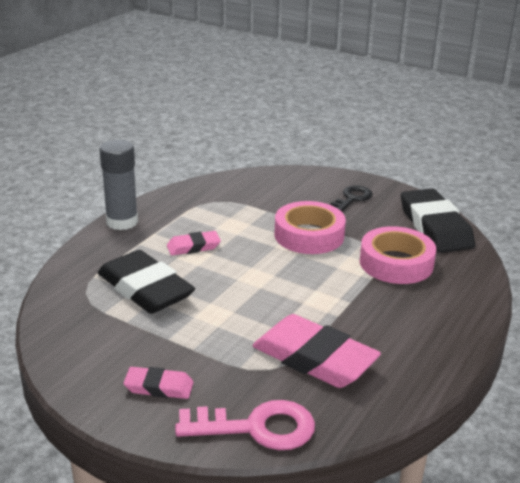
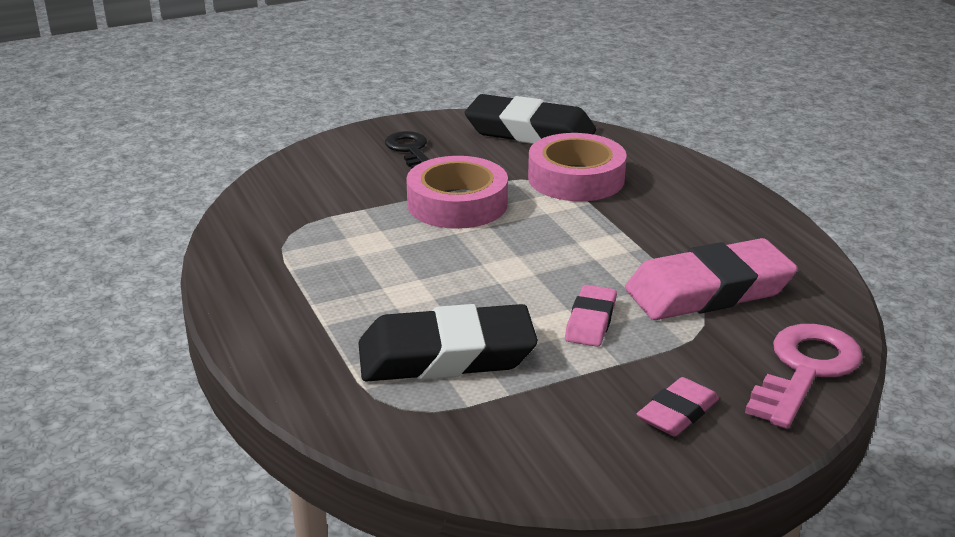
camera: 55 degrees left, 0 degrees up
(122, 222) = (245, 320): grey glue stick -> none
(193, 247) = (386, 287): pink eraser -> pink eraser (591, 321)

